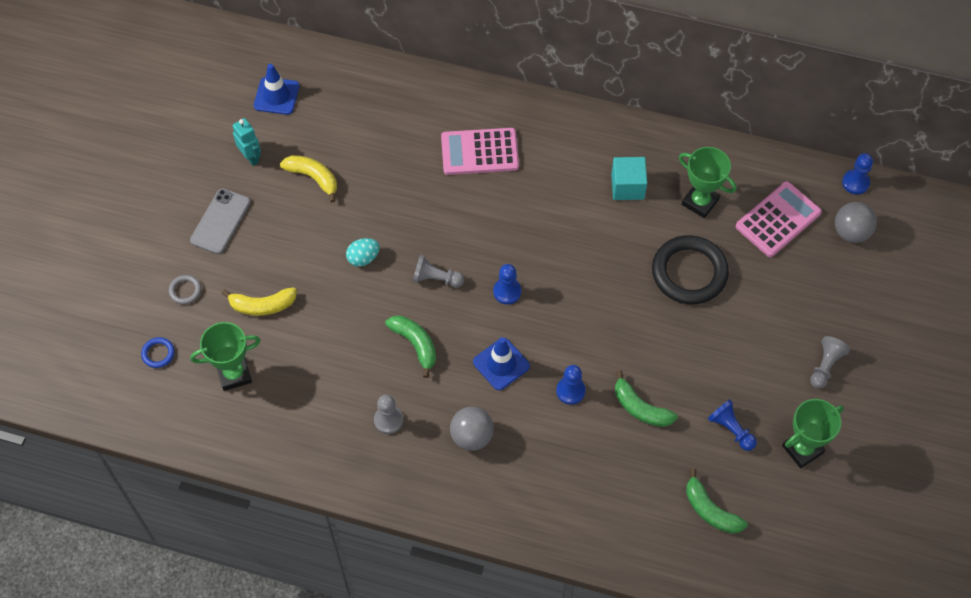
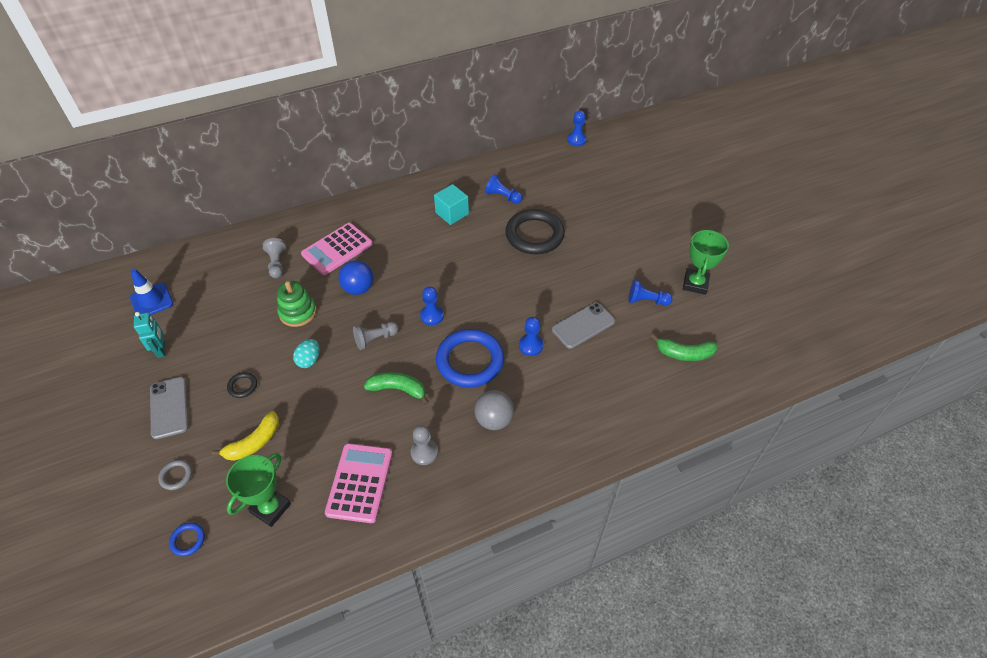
camera: 40 degrees left, 10 degrees down
(251, 157) = (161, 350): turquoise robot -> turquoise robot turned 60 degrees clockwise
(291, 243) = (242, 386): none -> black ring
(313, 178) = (225, 334): yellow banana -> none
(390, 199) = (298, 312): none -> green stacking toy
(464, 212) = (358, 288): none -> blue ball
(501, 364) = (470, 361): blue traffic cone -> blue ring
(640, 408) = (583, 326): green banana -> grey phone
(700, 202) = (503, 196): green trophy -> blue pawn
(778, 220) = (555, 180): pink calculator -> pink calculator (360, 483)
(825, 366) = (659, 234): grey pawn -> grey pawn (277, 264)
(851, 232) = (600, 163): grey ball -> none

